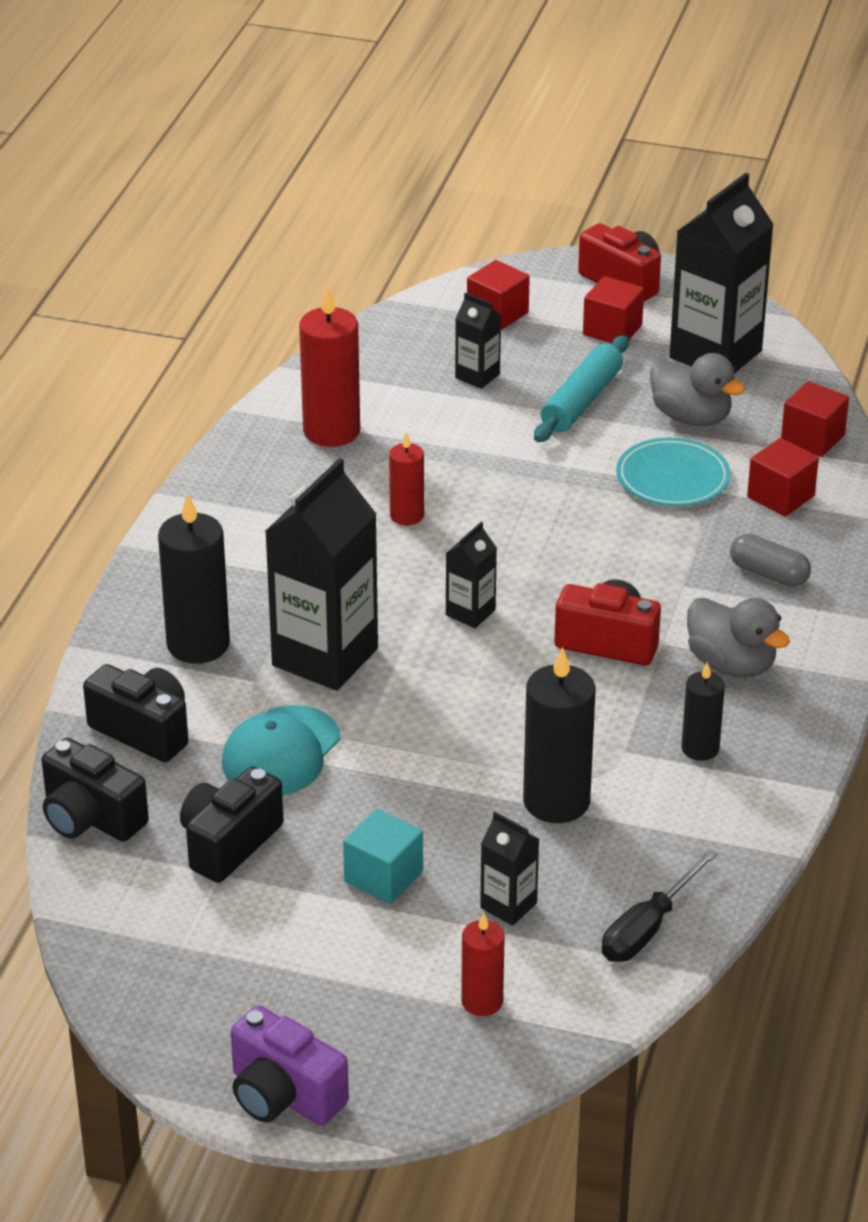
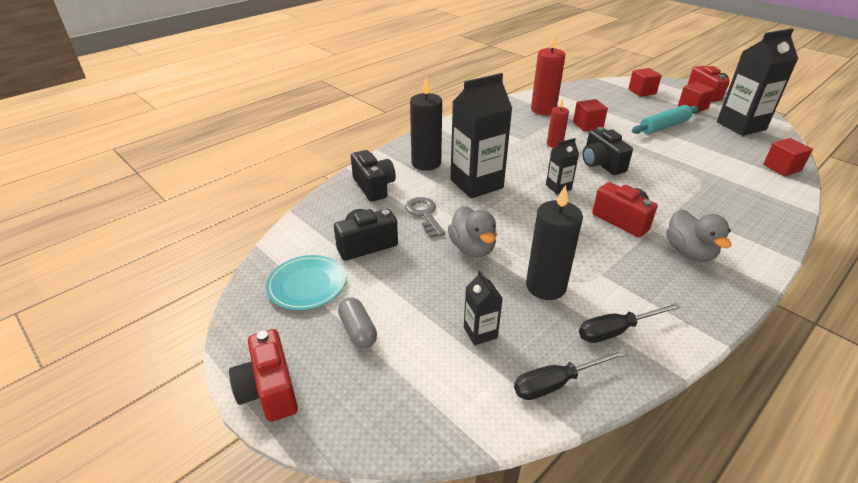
camera: 30 degrees right, 0 degrees up
(91, 818) = (319, 212): black camera -> black camera (601, 164)
(281, 752) = (424, 214): turquoise cap -> grey key
(283, 1095) = (269, 390): purple camera -> red camera
(383, 876) = (425, 289): turquoise cube -> none
(477, 376) = (620, 108): black carton -> none
(482, 1001) = (423, 384): red candle -> none
(672, 478) = (695, 164): turquoise plate -> turquoise plate (307, 285)
(687, 828) = (616, 330): none -> black screwdriver
(691, 417) = (717, 144): grey duck -> grey duck (472, 248)
(700, 748) = (648, 289): black candle -> none
(769, 574) = (731, 217): grey capsule -> grey capsule (358, 331)
(780, 496) = (753, 186): red cube -> red cube (587, 125)

